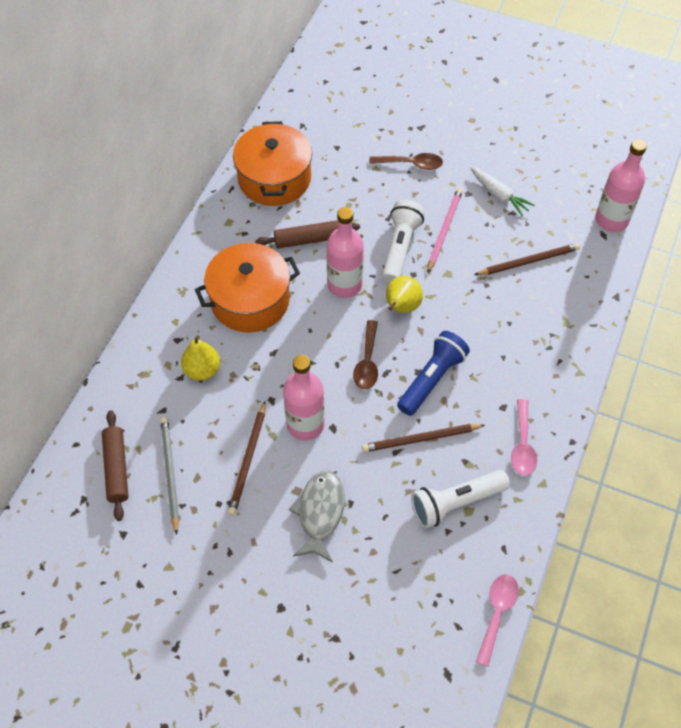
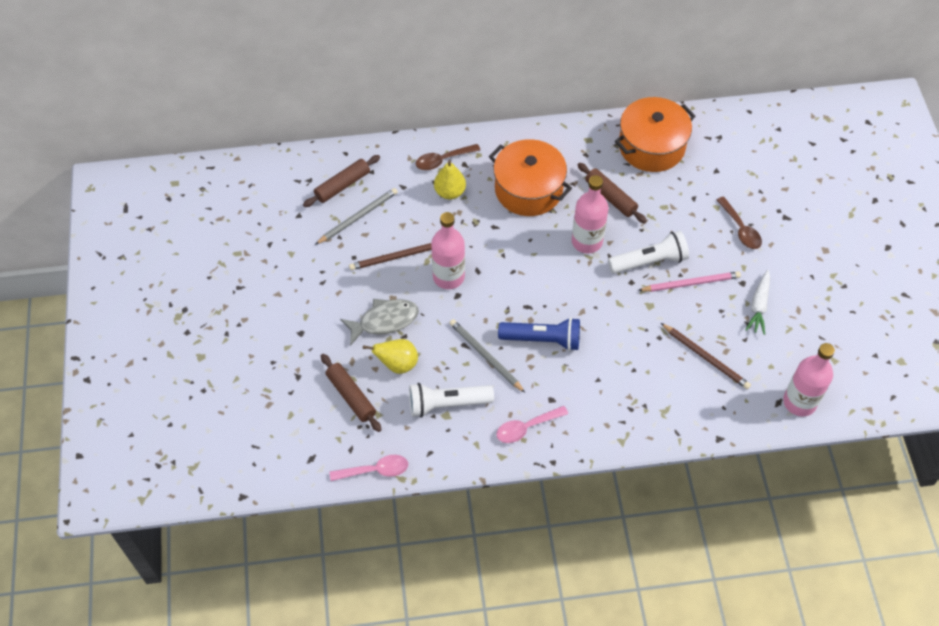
camera: 60 degrees right, 0 degrees up
(367, 362) = (528, 290): brown spoon -> brown spoon (443, 160)
(393, 593) = (351, 396): none -> brown rolling pin
(401, 307) = (594, 289): yellow pear -> yellow pear (397, 364)
(420, 439) = (485, 356): brown pencil -> grey pencil
(456, 503) = (447, 404): white flashlight -> white flashlight turned 45 degrees counterclockwise

